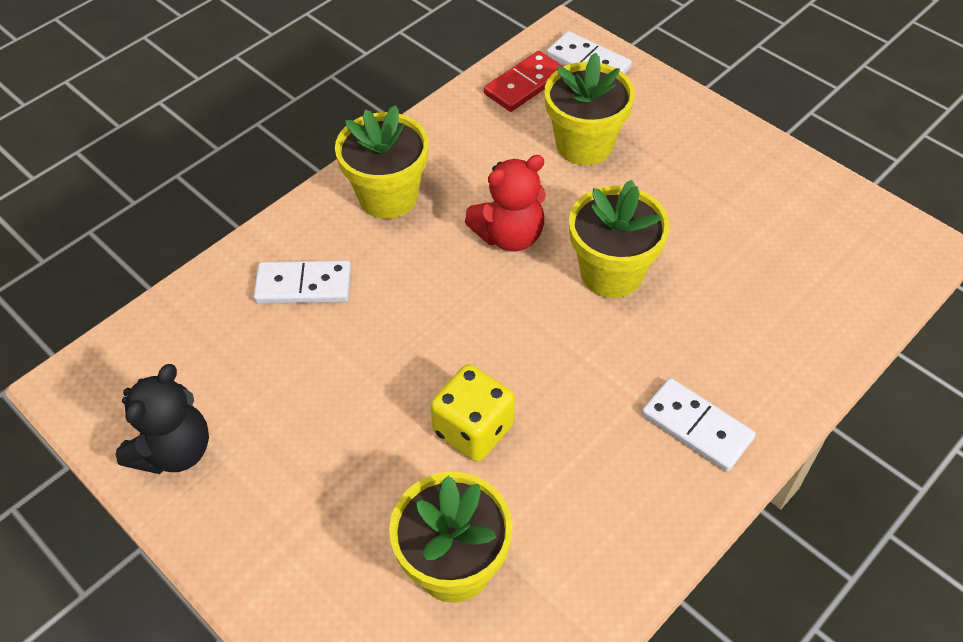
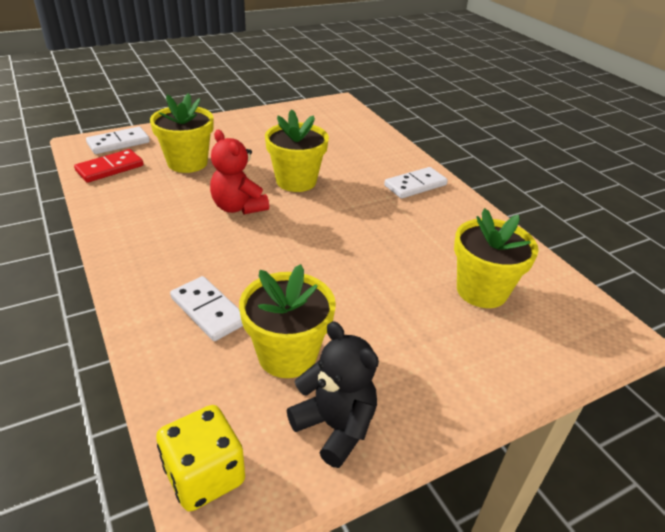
camera: 75 degrees left, 15 degrees down
(303, 285) = (208, 311): white domino -> white domino turned 60 degrees counterclockwise
(388, 196) = (155, 248): yellow flower pot -> yellow flower pot (287, 355)
(473, 429) = (384, 259): yellow dice -> yellow dice (204, 475)
(509, 236) = (238, 207): red teddy bear -> red teddy bear turned 150 degrees clockwise
(524, 84) = (110, 168): red domino -> red domino turned 75 degrees clockwise

